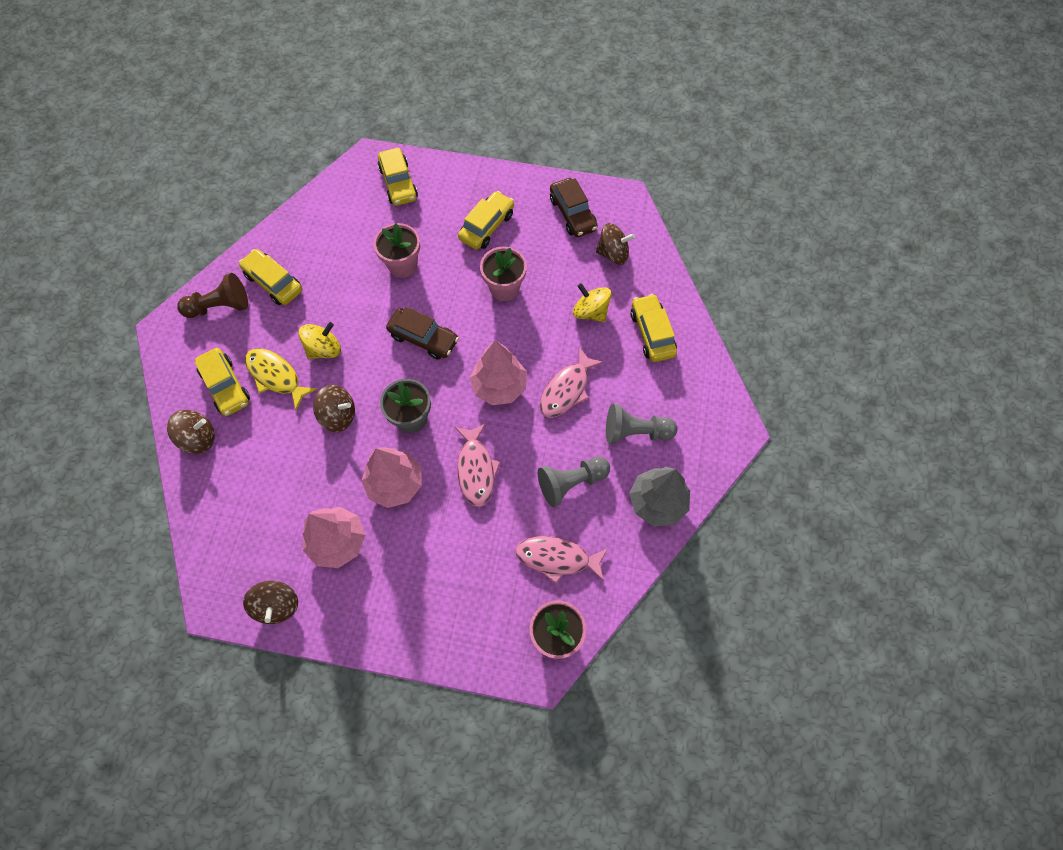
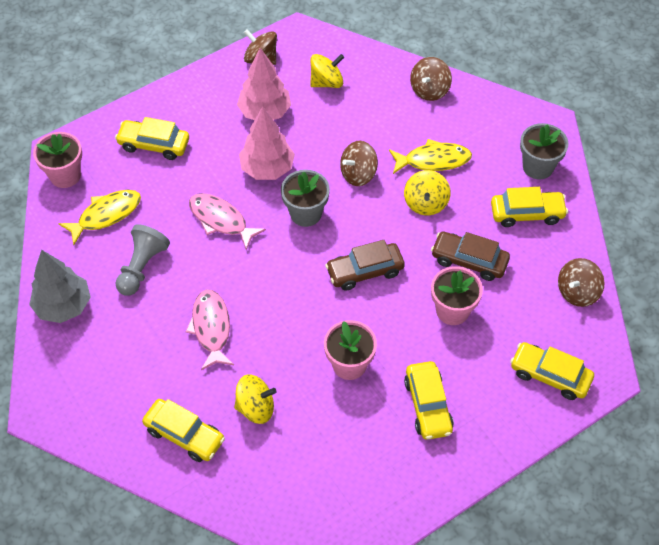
camera: 135 degrees right, 10 degrees down
(220, 306) = (538, 167): brown pawn -> grey flower pot
(226, 386) = (457, 128): yellow car -> yellow car (154, 145)
(258, 524) = (327, 82): none -> yellow spinning top
(499, 386) = (266, 286): pink tree -> none
(557, 558) = (106, 215): pink fish -> yellow fish
(573, 214) = (368, 489): brown car -> brown car (469, 261)
(613, 253) = (290, 481): brown spinning top -> brown spinning top (577, 292)
(635, 432) = (125, 342): grey pawn -> none

